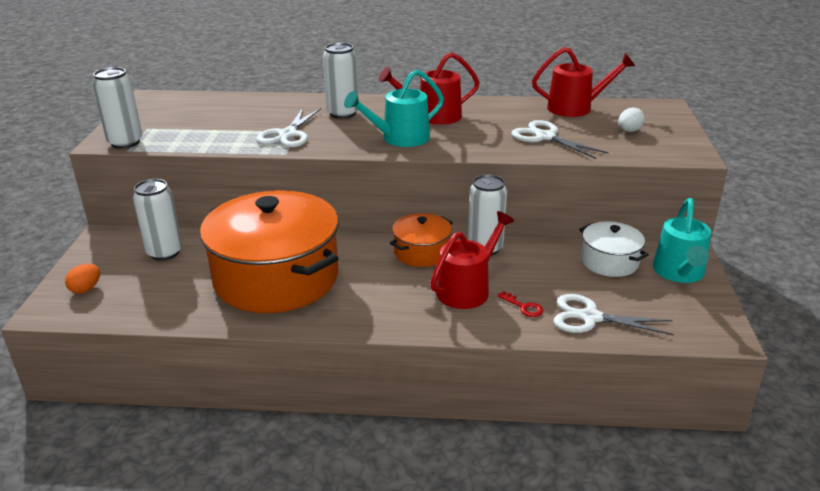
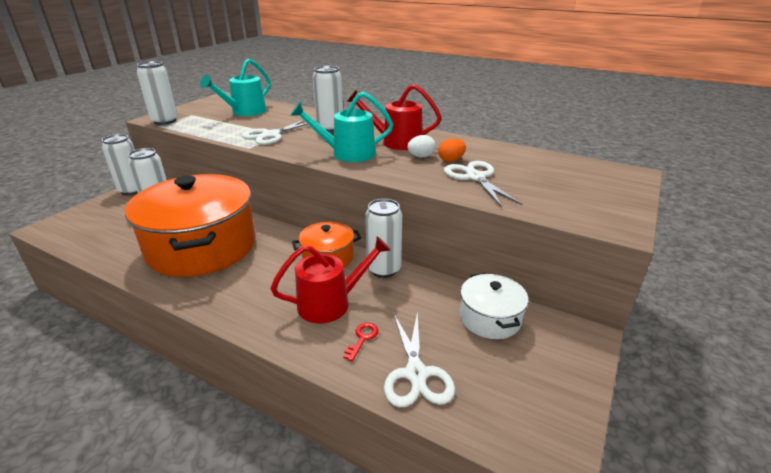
camera: 25 degrees right, 0 degrees up
(86, 289) = (84, 220): orange egg -> orange egg (451, 160)
(99, 242) = (132, 190): none -> white can
(523, 307) = (362, 338): red key -> red key turned 135 degrees counterclockwise
(575, 108) = (534, 158): red watering can -> none
(590, 317) = (416, 374): white scissors -> white scissors turned 135 degrees counterclockwise
(629, 131) = (568, 189): white egg -> white egg (421, 156)
(679, 273) = (558, 355): turquoise watering can -> turquoise watering can (245, 112)

